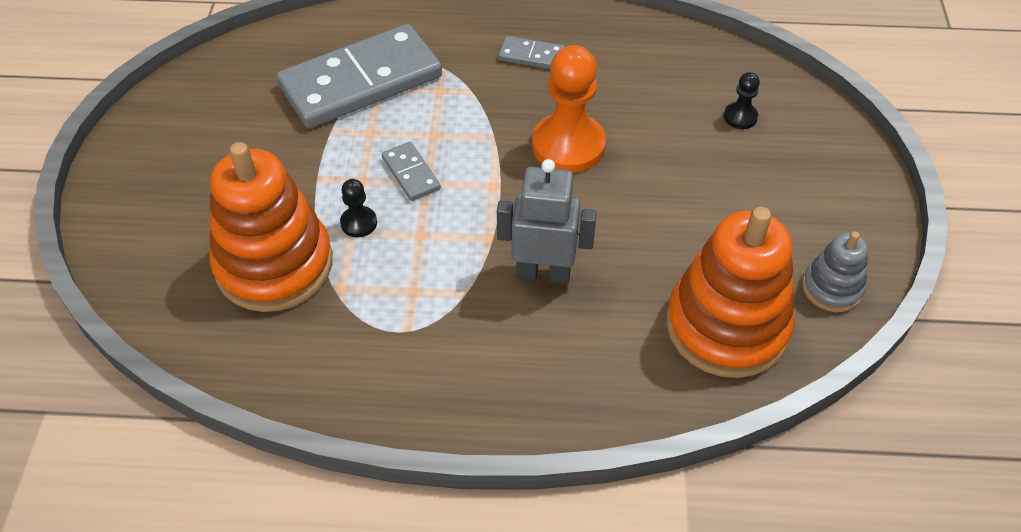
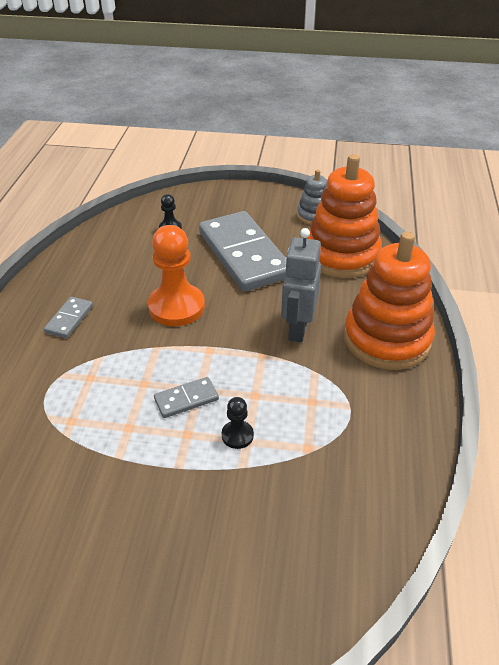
camera: 85 degrees left, 10 degrees down
(274, 264) = (279, 498): orange stacking toy -> orange stacking toy (387, 339)
(360, 81) = (57, 434): grey domino -> grey domino (244, 255)

